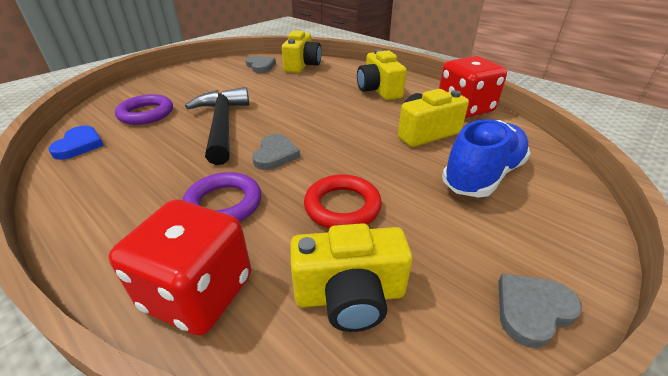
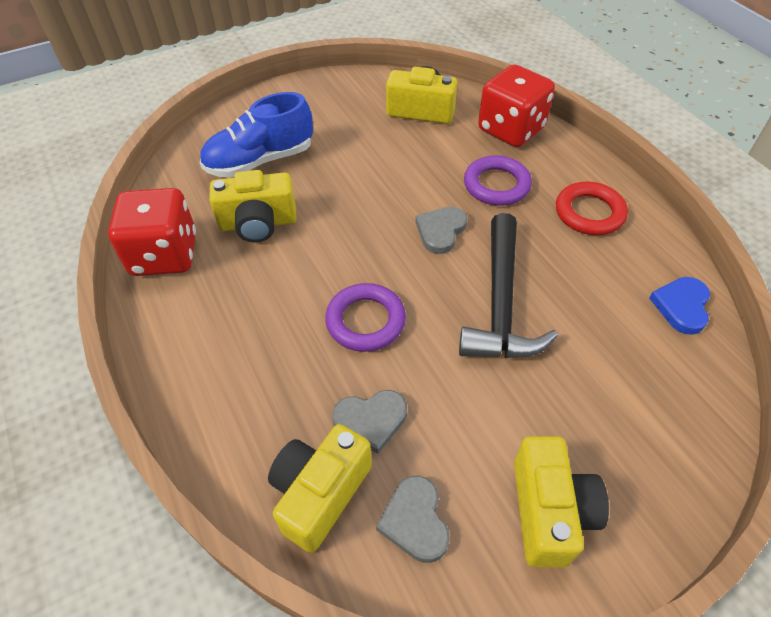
camera: 160 degrees left, 15 degrees up
(146, 114) = (620, 365): purple ring -> purple ring (365, 321)
(342, 206) = (398, 161): red ring -> red ring (589, 213)
(378, 90) = (238, 335): yellow camera -> yellow camera (549, 511)
(532, 310) = (328, 86): grey heart -> grey heart (371, 420)

